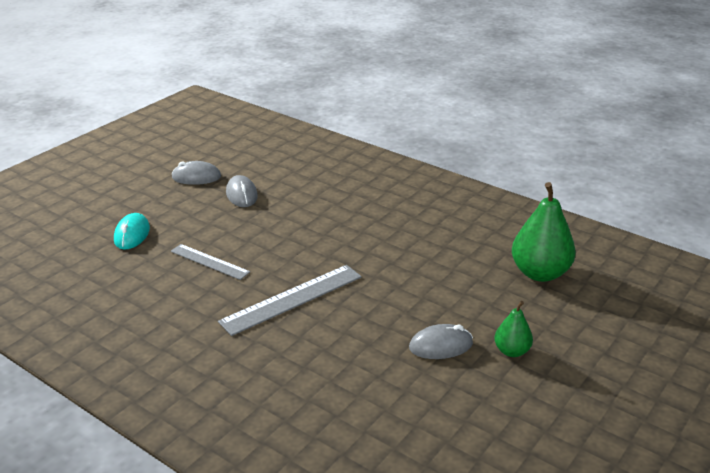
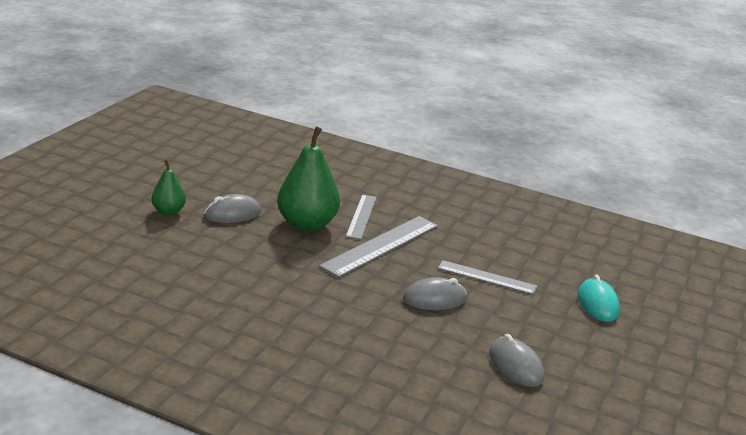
camera: 165 degrees right, 5 degrees down
(196, 177) = (602, 394): grey mouse -> grey mouse (434, 299)
(296, 339) = (361, 216): none -> grey ruler
(540, 273) = (119, 277): green pear -> green pear (307, 224)

